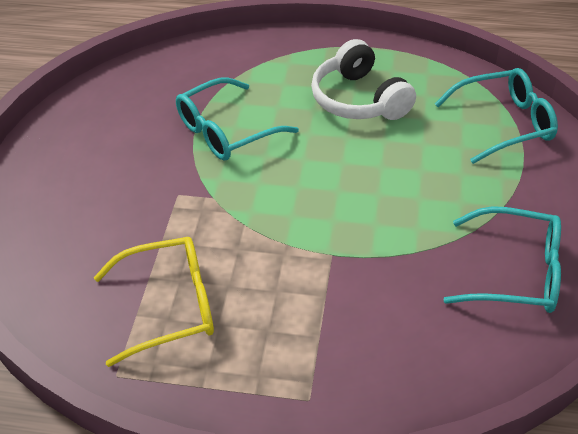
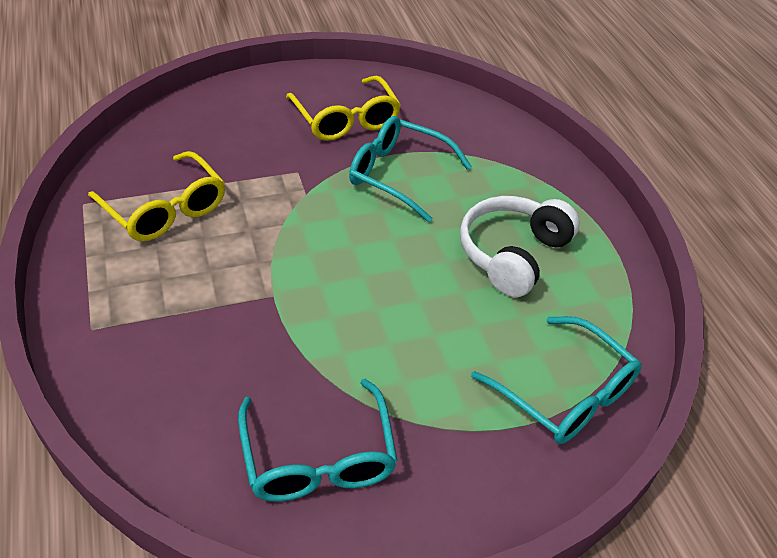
camera: 60 degrees right, 0 degrees up
(124, 140) = (346, 119): none -> yellow glasses

